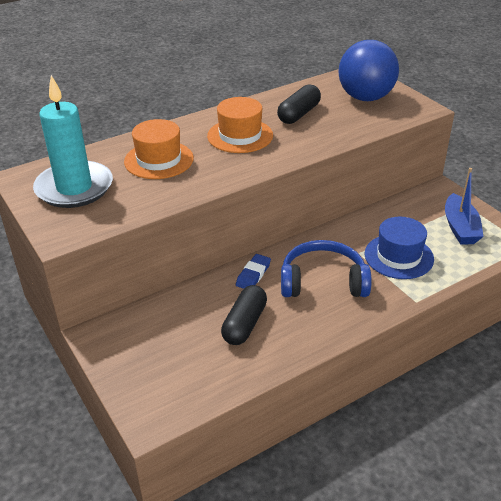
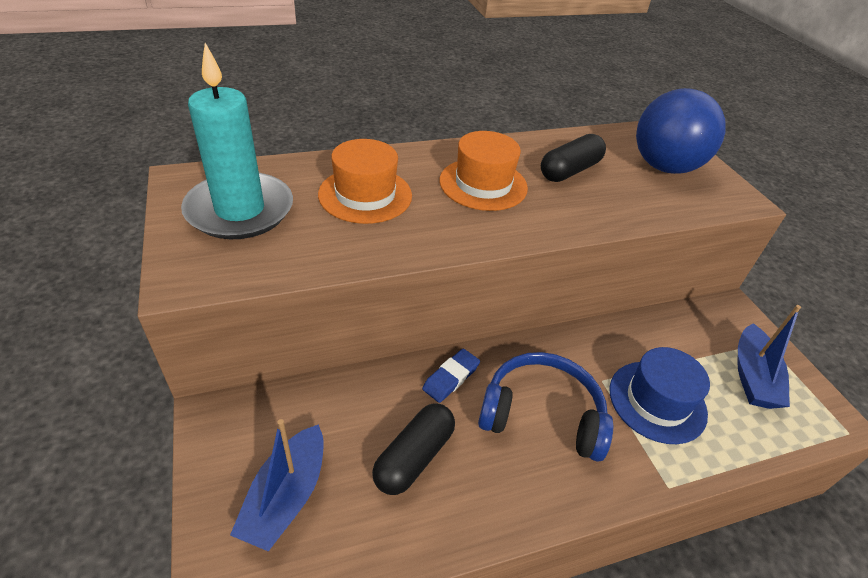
camera: 10 degrees right, 5 degrees up
(167, 364) = (286, 496): none -> blue boat

